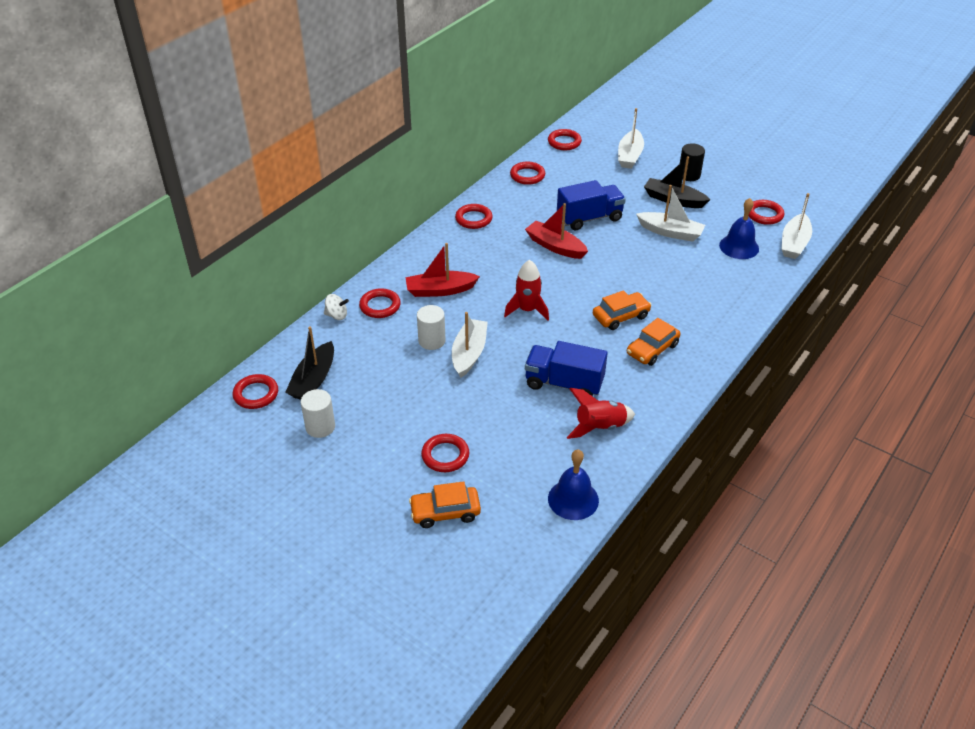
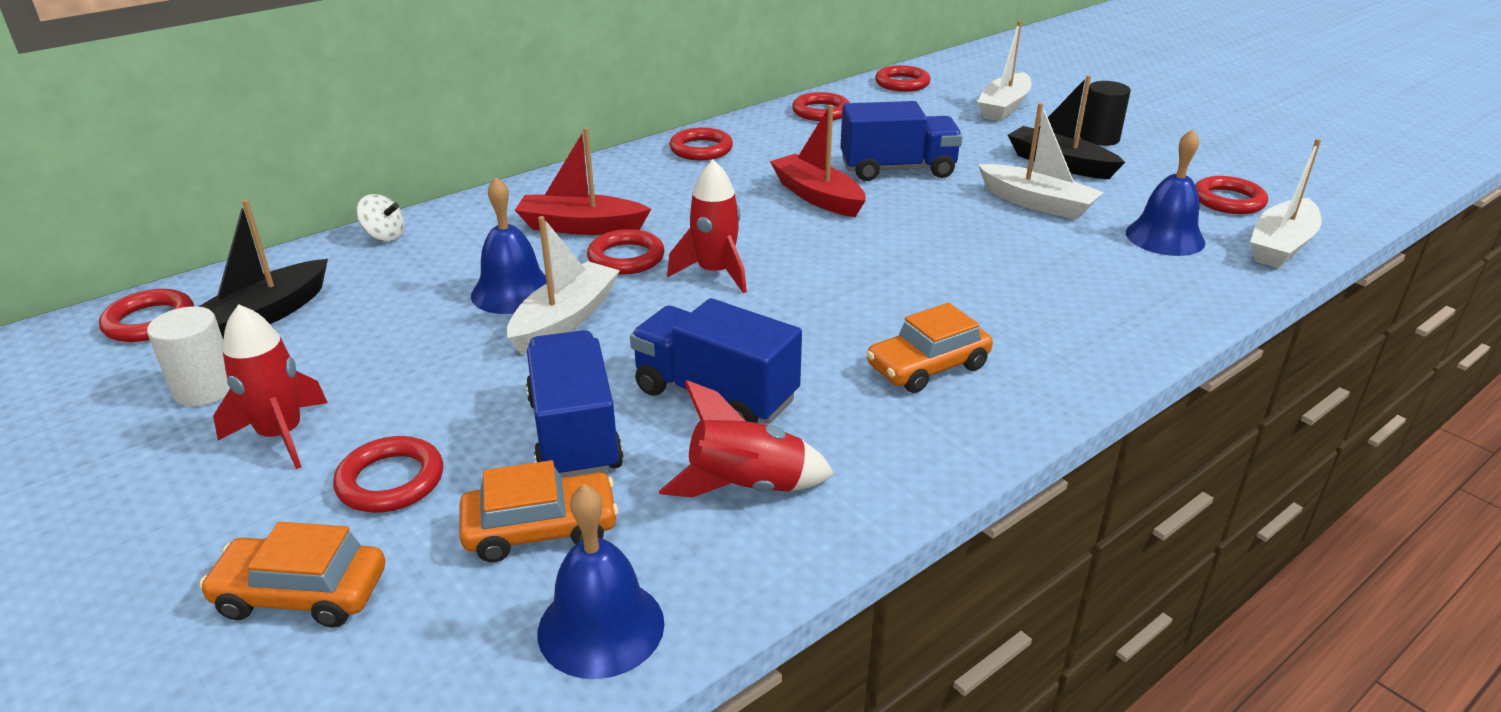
camera: 15 degrees right, 10 degrees down
(378, 443) = (281, 435): none -> red rocket
(380, 306) = (465, 233): red ring -> red ring (626, 258)
(432, 341) = (513, 292): white cylinder -> blue bell
(512, 417) = (575, 435): none -> blue truck
(621, 316) = (888, 306): orange car -> orange car (541, 529)

